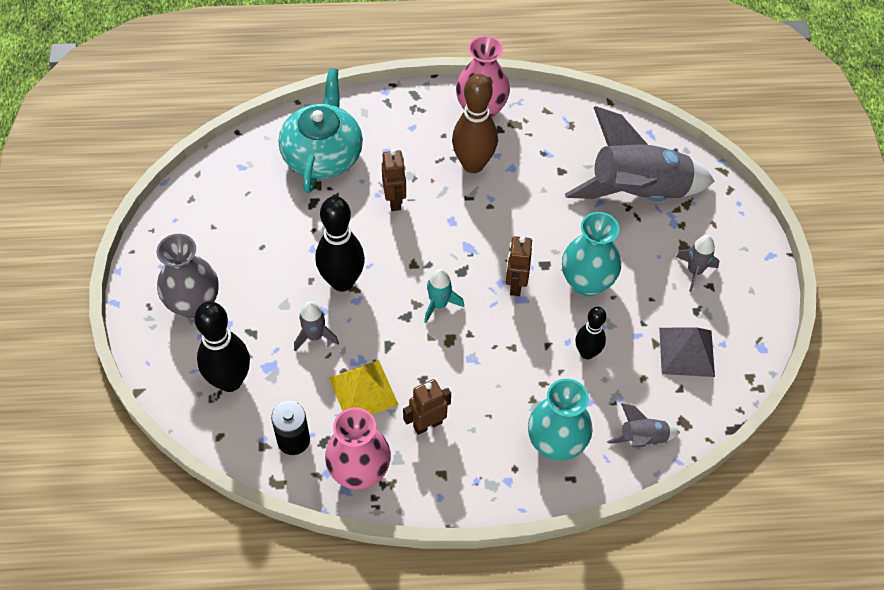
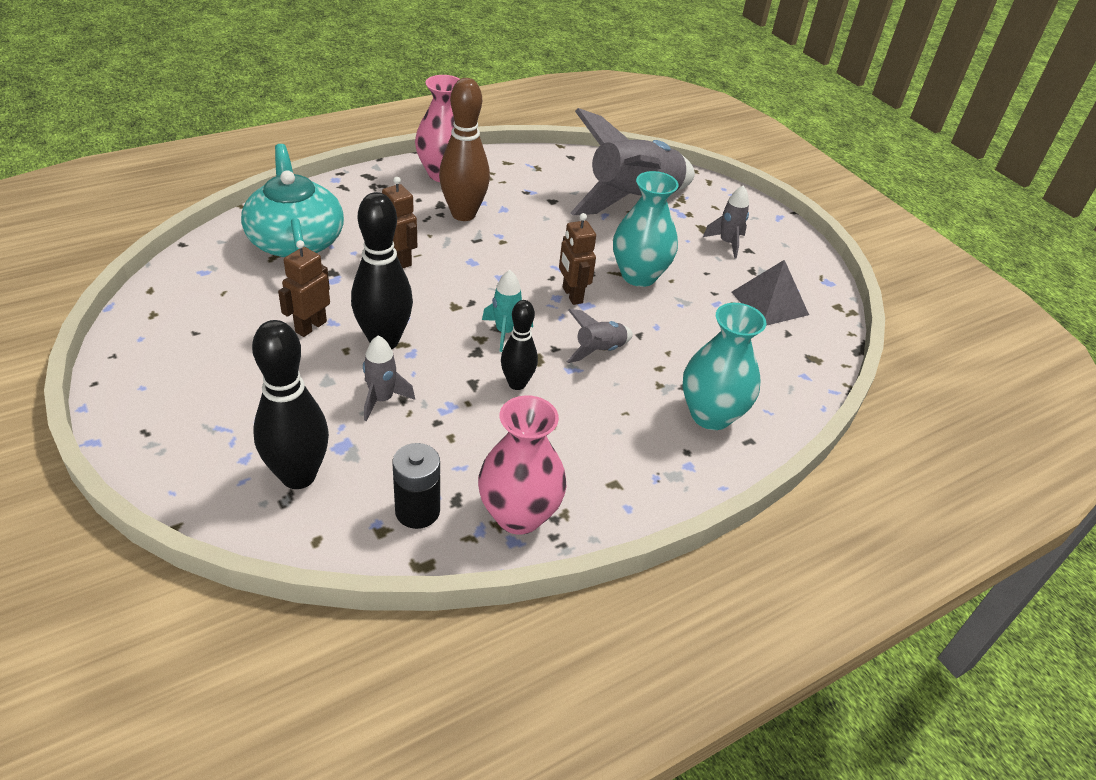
camera: 30 degrees left, 15 degrees down
(194, 304) = (208, 412): grey vase -> none
(363, 391) = (472, 434): yellow pyramid -> none
(427, 424) = (566, 442): brown robot -> brown robot (310, 326)
(587, 353) = (681, 330): black bowling pin -> black bowling pin (517, 383)
(642, 438) = (787, 383): grey rocket -> grey rocket (599, 350)

